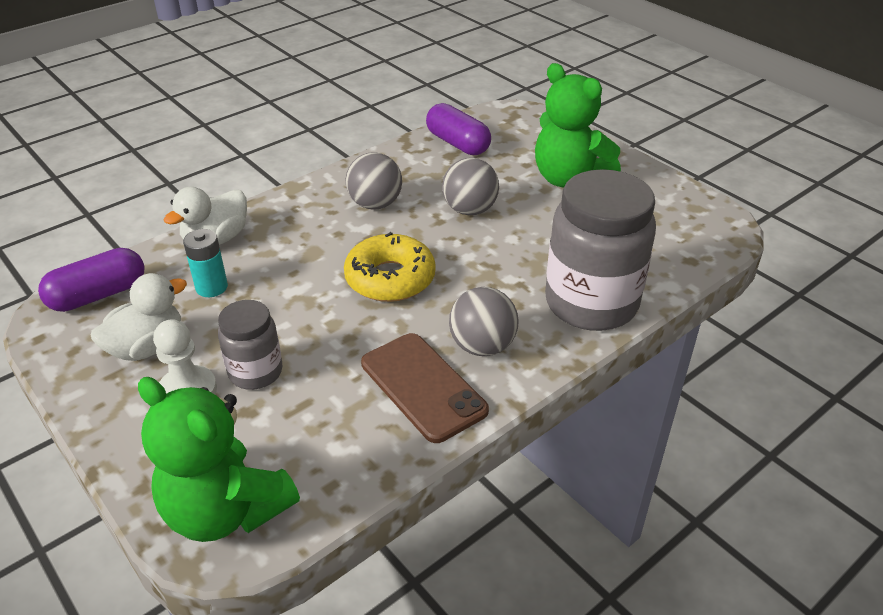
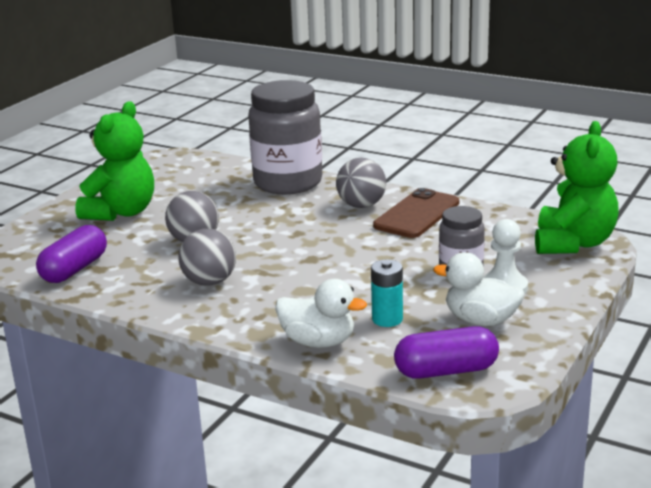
camera: 110 degrees left, 15 degrees down
(98, 295) = (446, 371): purple capsule -> purple capsule turned 45 degrees counterclockwise
(390, 278) = (313, 250): yellow donut -> none

